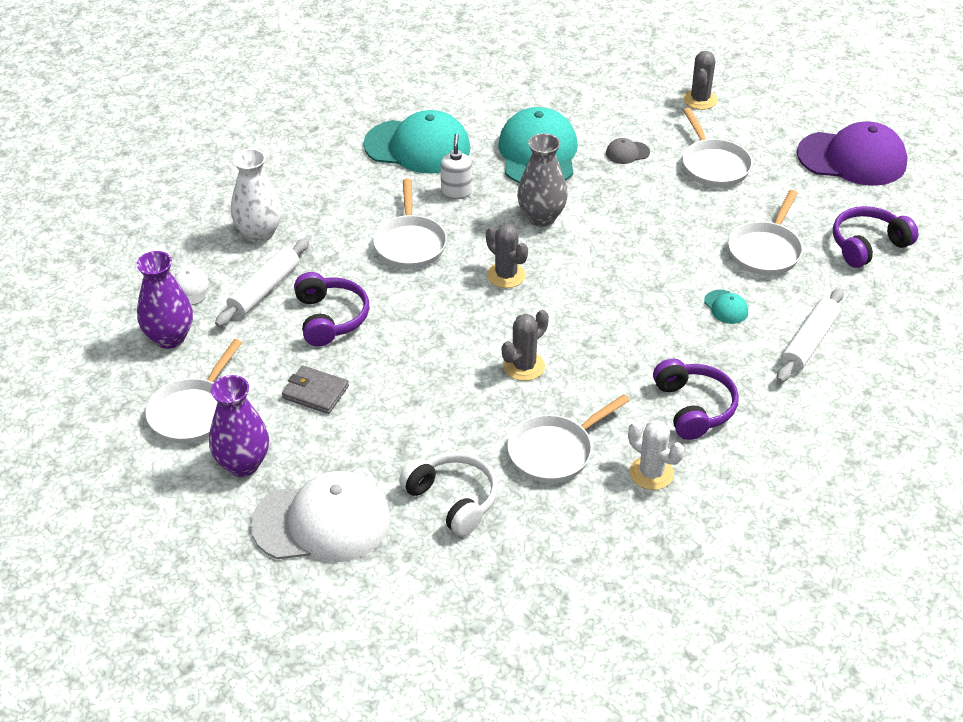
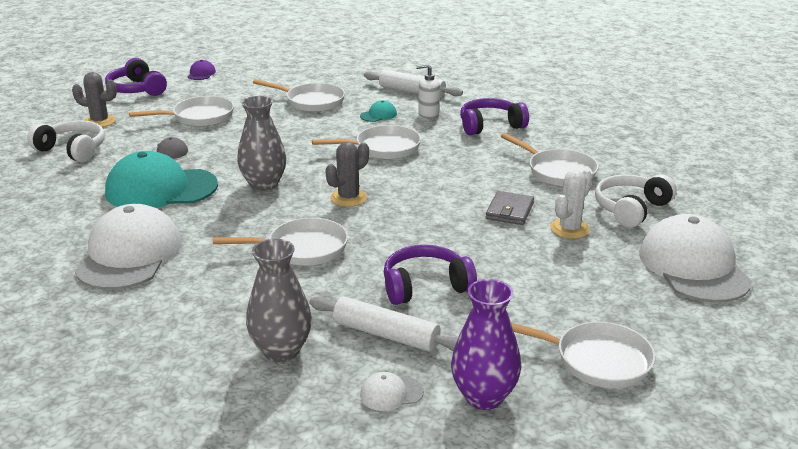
camera: 95 degrees left, 15 degrees down
(243, 464) = (651, 317): purple vase -> none
(259, 233) = (281, 351): white vase -> grey vase
(315, 392) = (535, 285): grey wallet -> grey wallet (509, 211)
(417, 147) = (129, 255): turquoise cap -> white cap
(456, 192) = (218, 228): white soap dispenser -> white soap dispenser (428, 114)
(524, 366) = (466, 186): grey cactus -> none
(626, 306) = (383, 148): none -> white pan
(628, 92) = (72, 150): none -> white headphones
(651, 473) = (562, 139): white cactus -> white cactus (569, 229)
(852, 158) = (201, 73): purple cap -> purple cap, size x0.41
(868, 245) = (305, 73): purple headphones -> purple headphones (136, 89)

